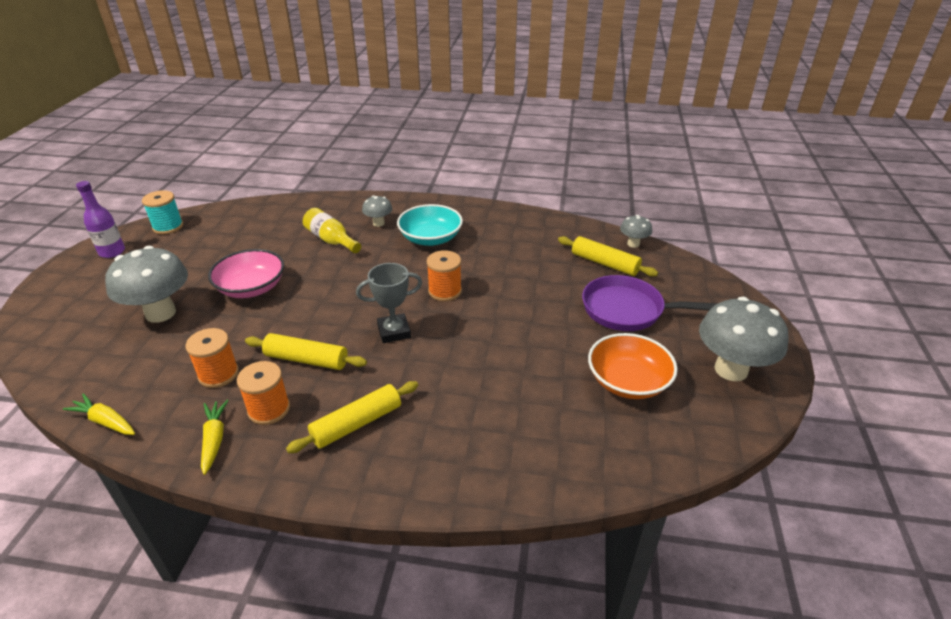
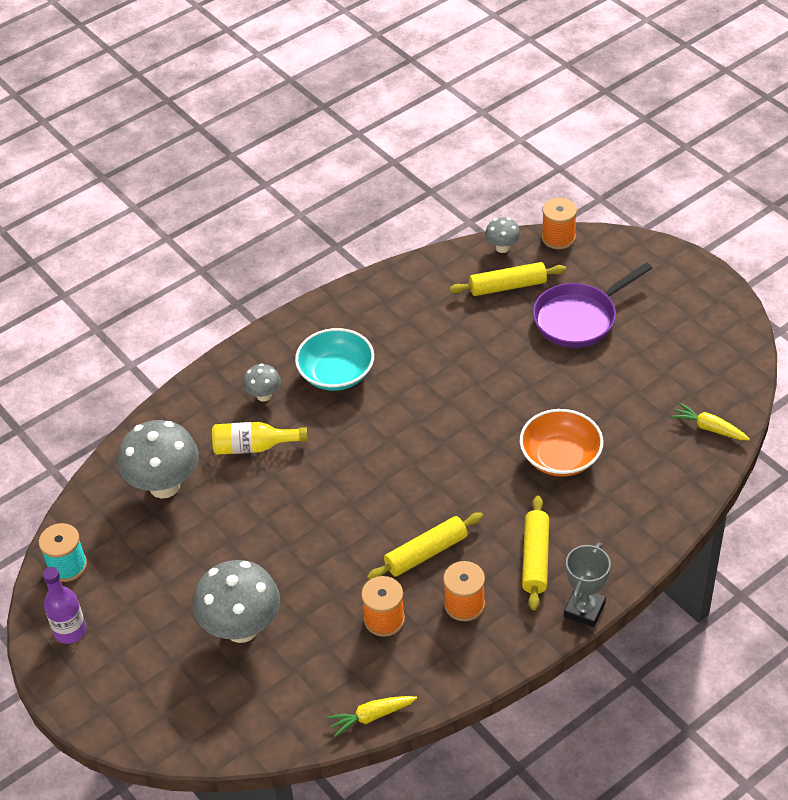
camera: 45 degrees left, 10 degrees up
(214, 440) = (466, 653): yellow carrot -> yellow carrot (709, 428)
(251, 288) = (273, 544): pink bowl -> none
(394, 331) = (449, 478): grey trophy -> grey trophy (584, 609)
(445, 291) = (430, 413): orange spool -> orange spool (558, 238)
(628, 381) = (650, 378): orange bowl -> orange bowl (560, 457)
(731, 370) = (696, 315): grey mushroom -> grey mushroom (164, 485)

